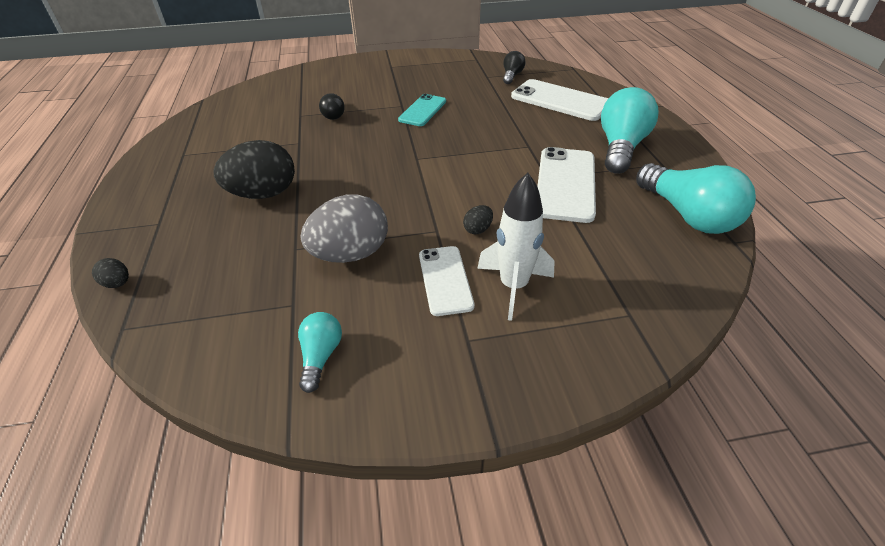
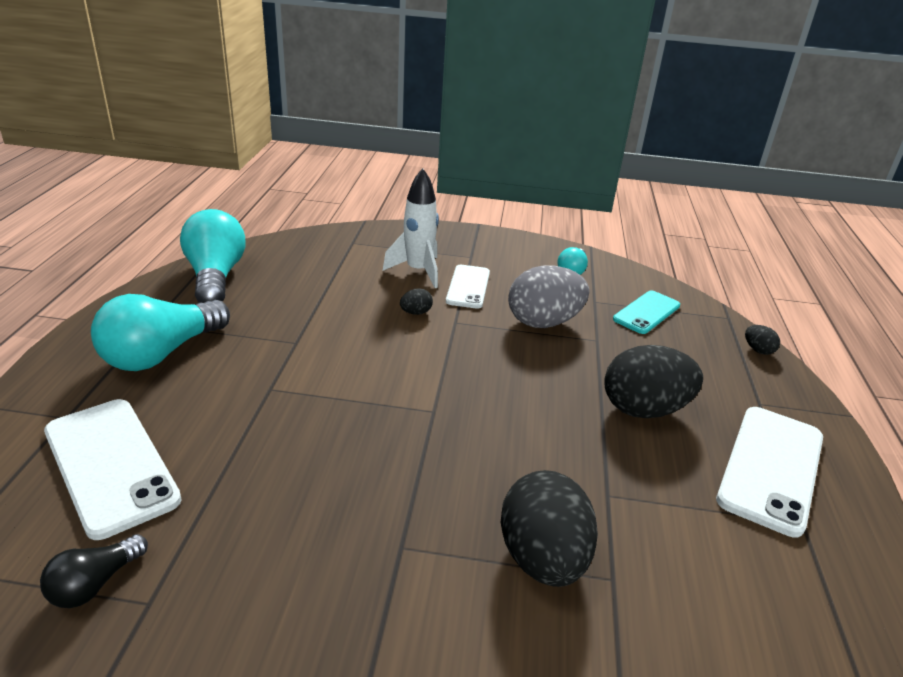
camera: 165 degrees left, 10 degrees down
(334, 114) = (542, 558): black light bulb -> black egg
(422, 110) = (370, 515): turquoise phone -> turquoise phone (647, 312)
(565, 184) = (286, 330): white phone -> white phone (771, 468)

